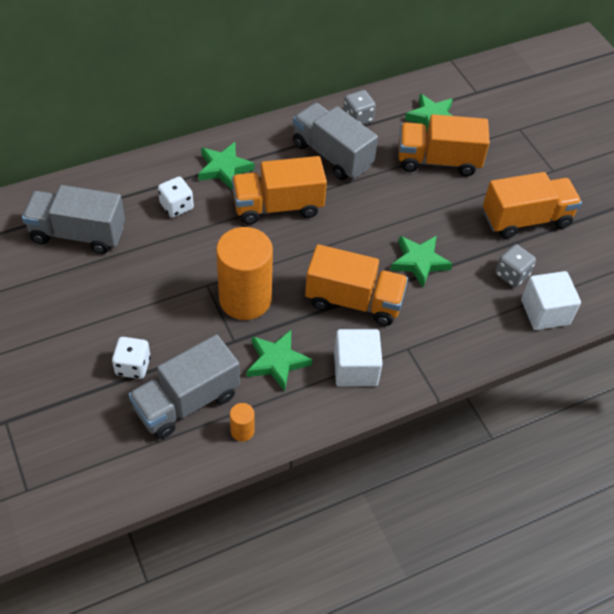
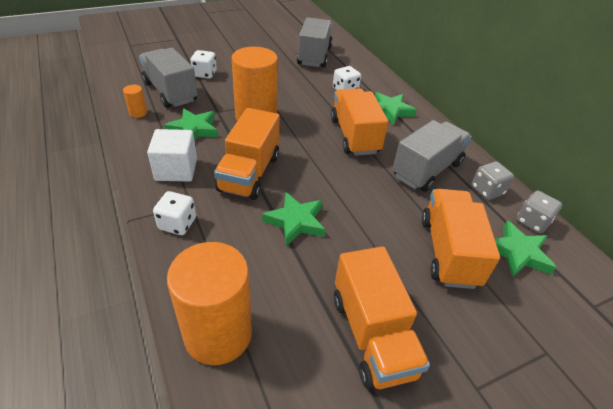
camera: 90 degrees right, 10 degrees down
(436, 355) = (177, 224): none -> white dice
(512, 274) = (279, 305): grey dice -> grey dice (532, 222)
(545, 312) = (218, 334): white cube -> orange cylinder

